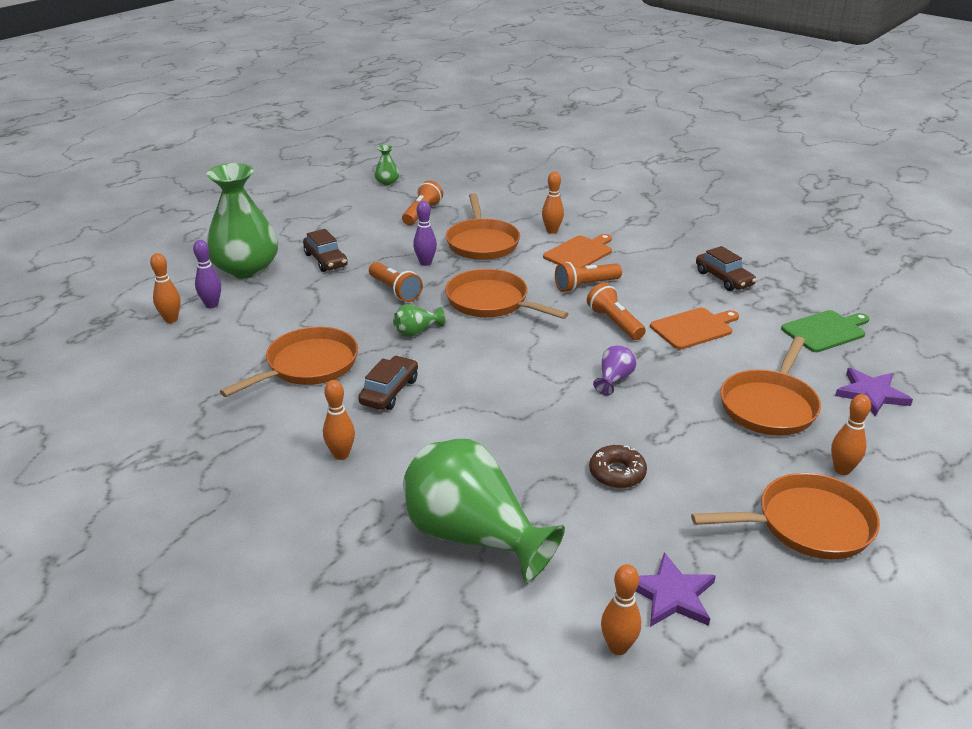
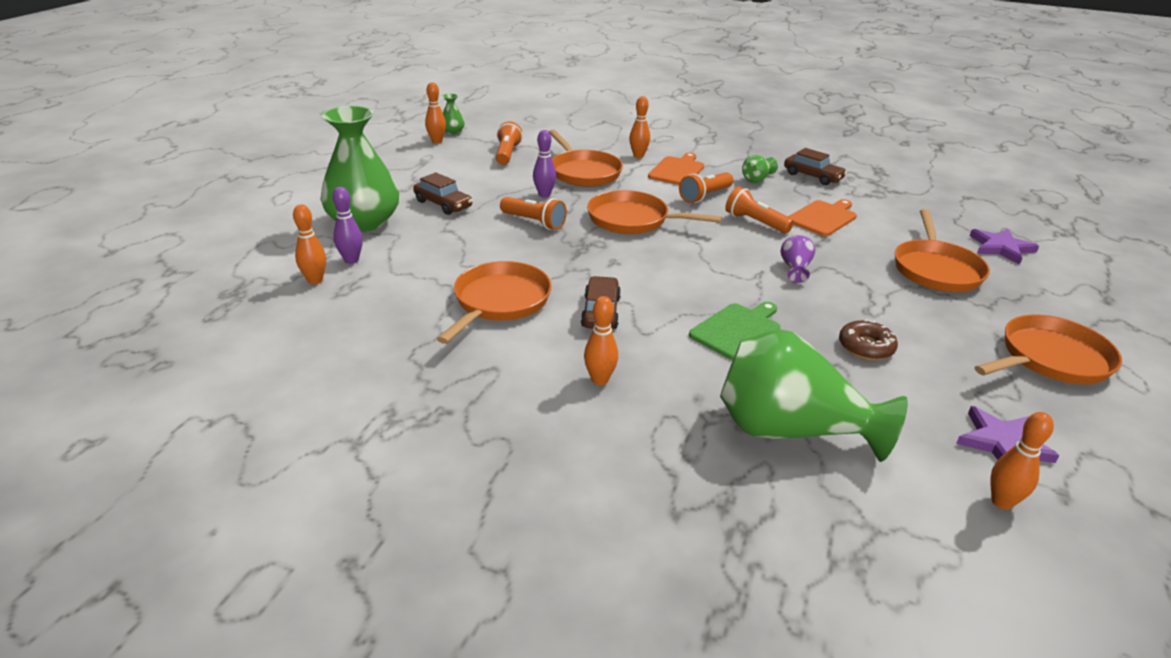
camera: 20 degrees left, 0 degrees up
(416, 332) = (584, 255): green vase -> green vase (757, 179)
(826, 331) = (925, 205): green cutting board -> green cutting board (737, 330)
(842, 470) = (1034, 310): orange bowling pin -> orange bowling pin (437, 141)

